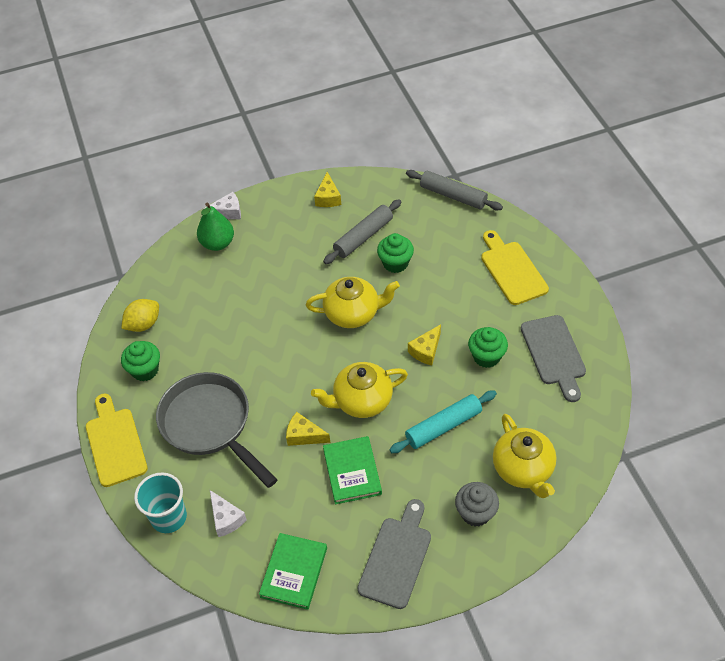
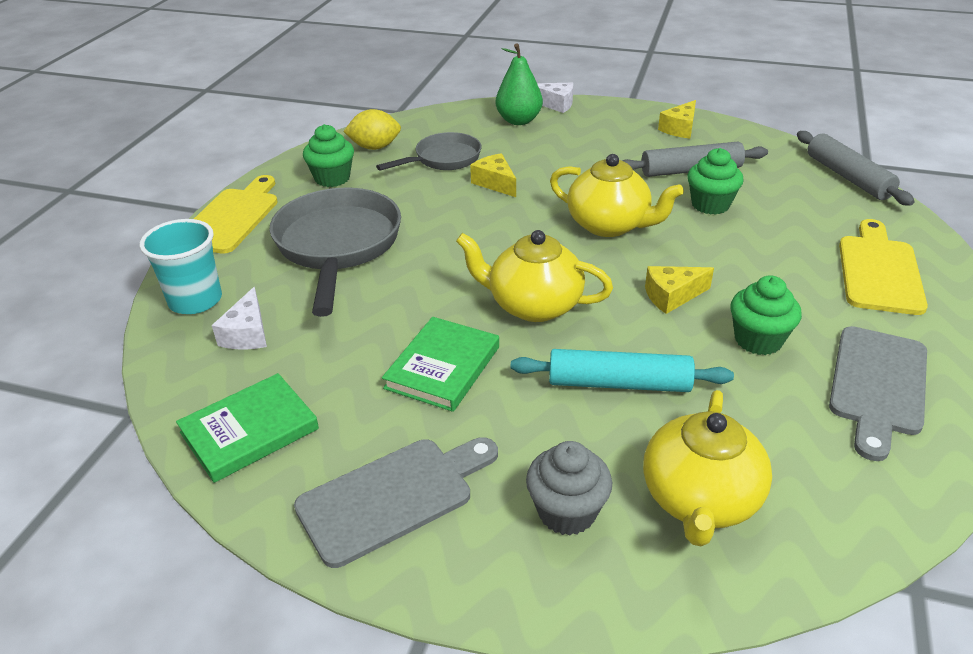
camera: 35 degrees right, 15 degrees down
(202, 310) = (443, 159): none -> grey pan
(304, 435) = (426, 303): yellow cheese -> yellow cheese (495, 183)

